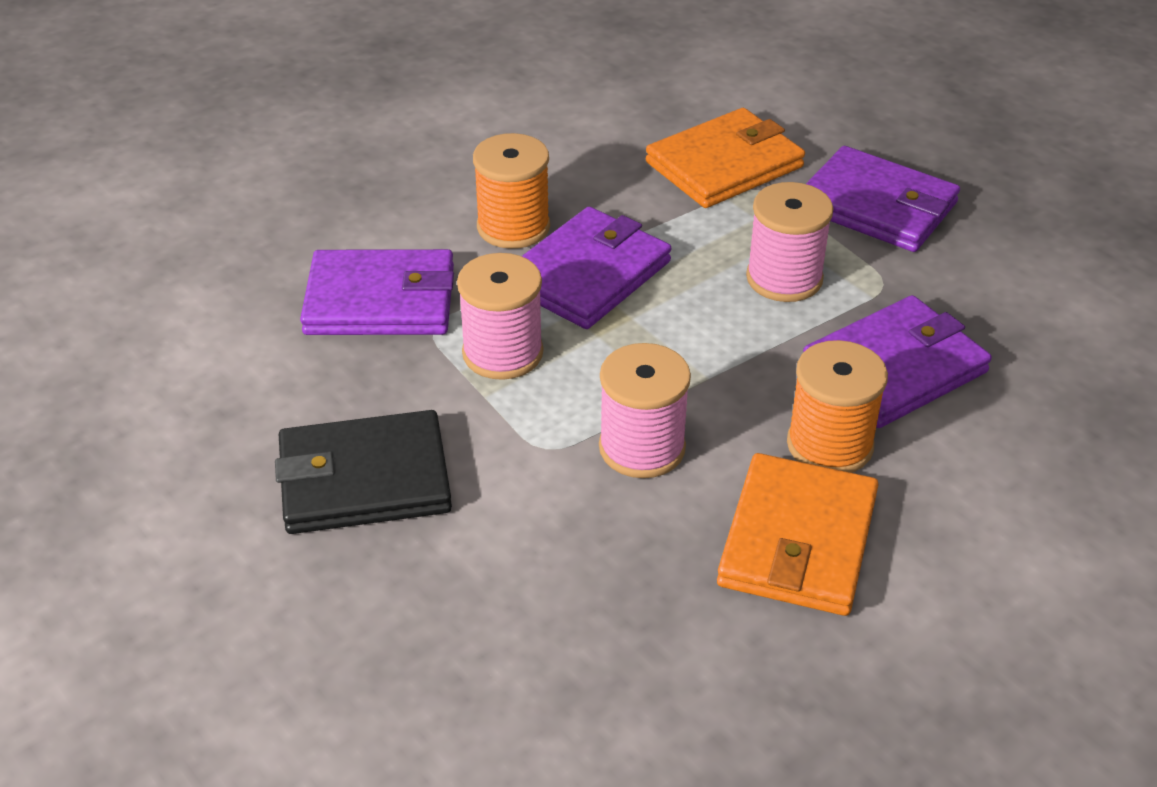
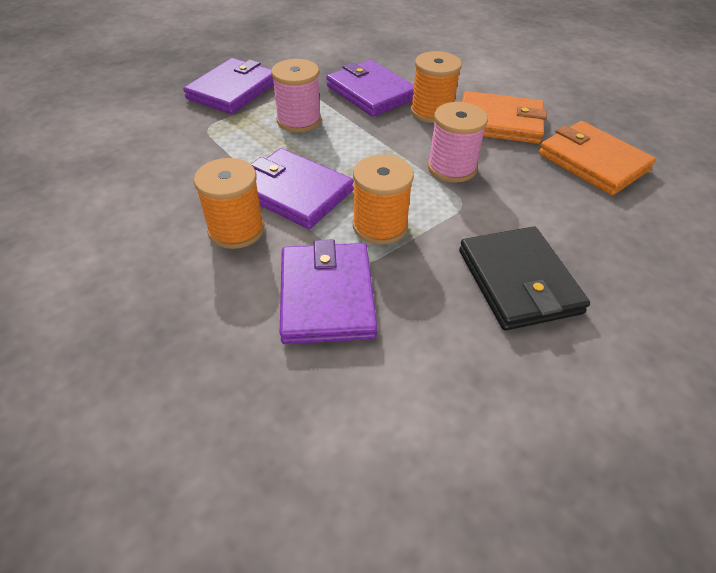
camera: 95 degrees left, 5 degrees up
(502, 353) = (380, 226): pink spool -> orange spool
(724, 165) = (178, 139): orange wallet -> orange wallet (592, 161)

